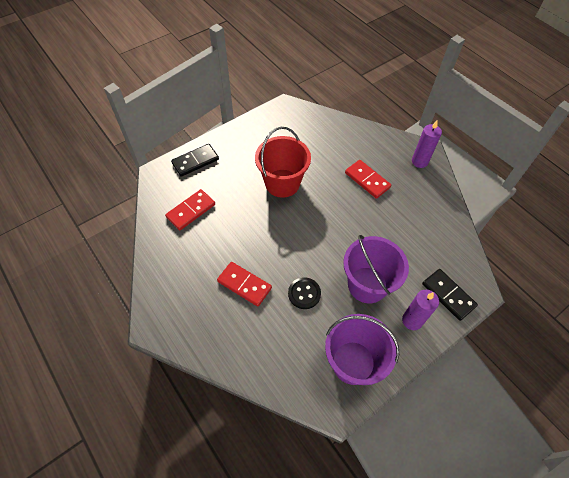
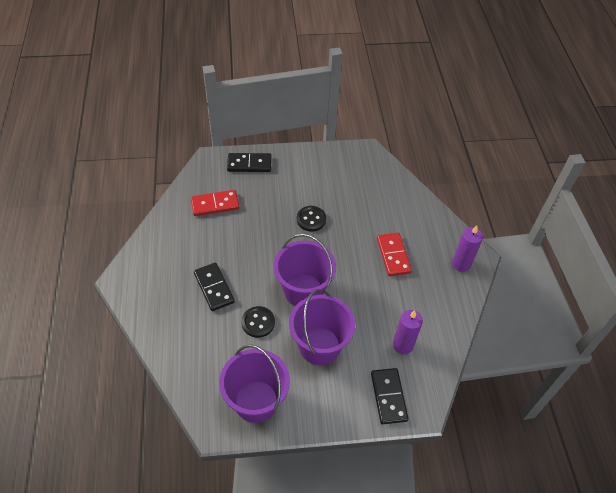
camera: 30 degrees right, 5 degrees down
(244, 284) = (214, 288): red domino -> black domino
(282, 183) = (311, 219): red bucket -> black button
(320, 246) = (303, 291): none -> purple bucket
(412, 320) = (336, 398): purple candle -> purple candle (403, 345)

